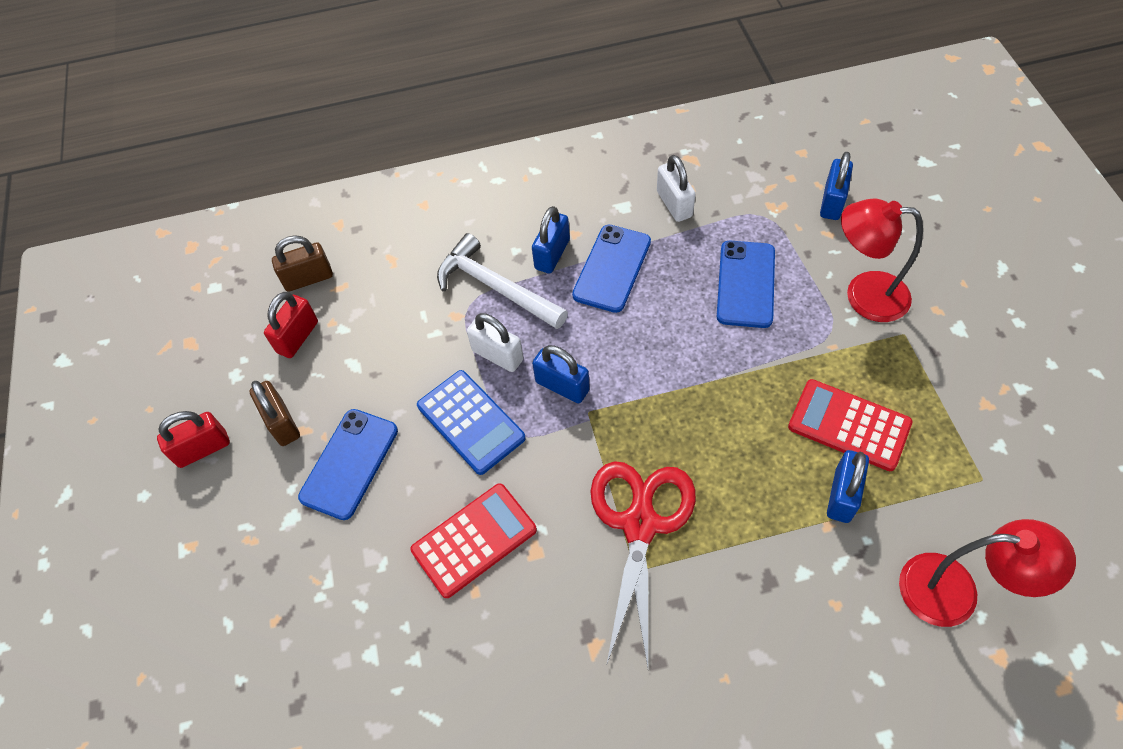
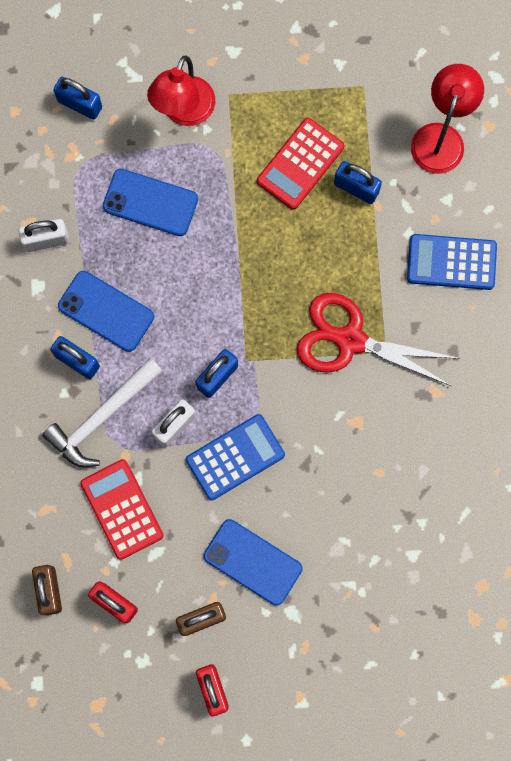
camera: 85 degrees left, 20 degrees up
(474, 540) = (339, 467): red calculator -> red calculator (122, 509)
(782, 638) = (451, 262): none -> blue calculator

